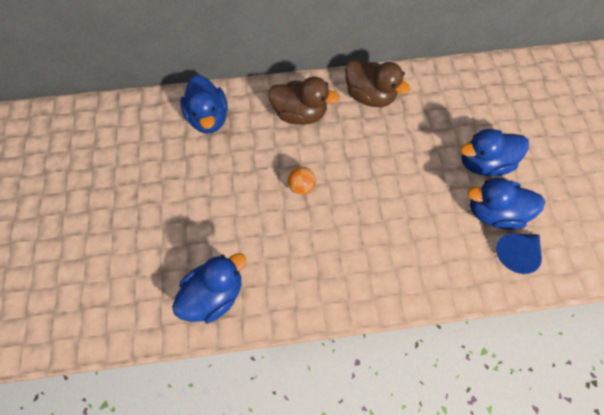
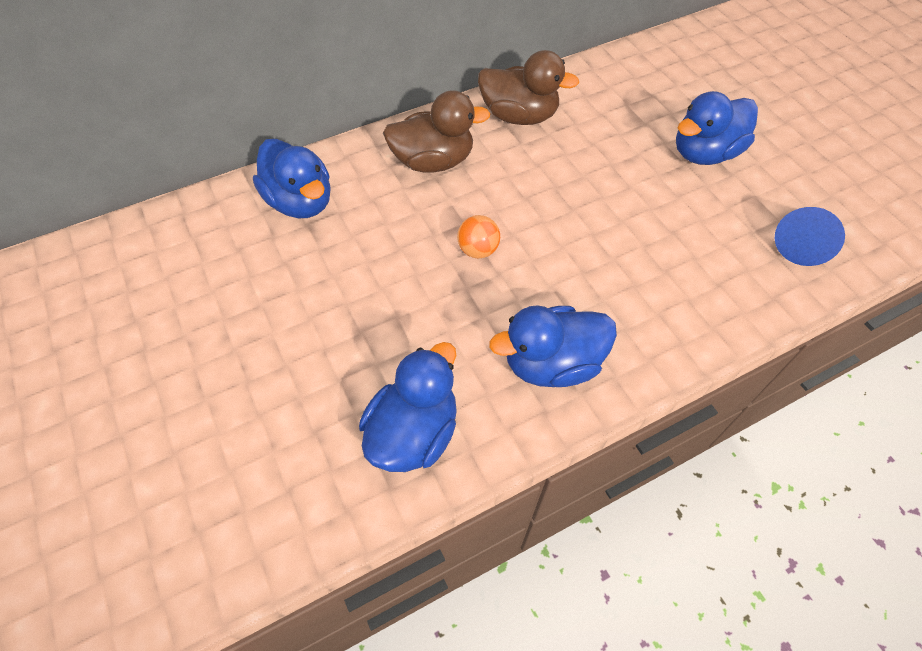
camera: 20 degrees left, 10 degrees down
(492, 211) = (747, 205): blue duck -> blue duck (552, 363)

